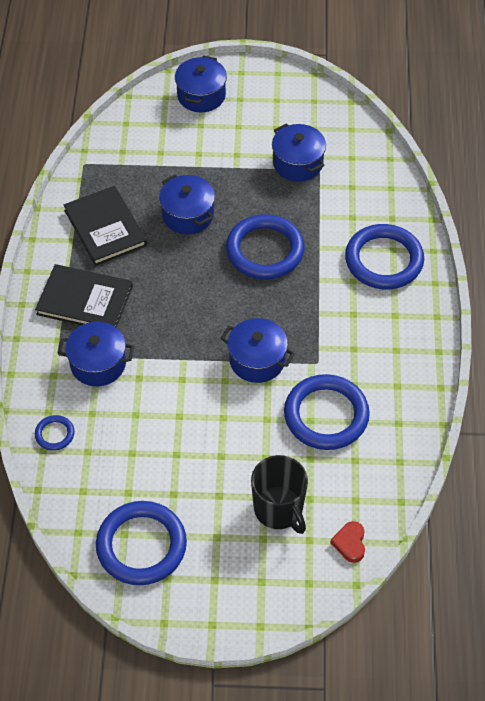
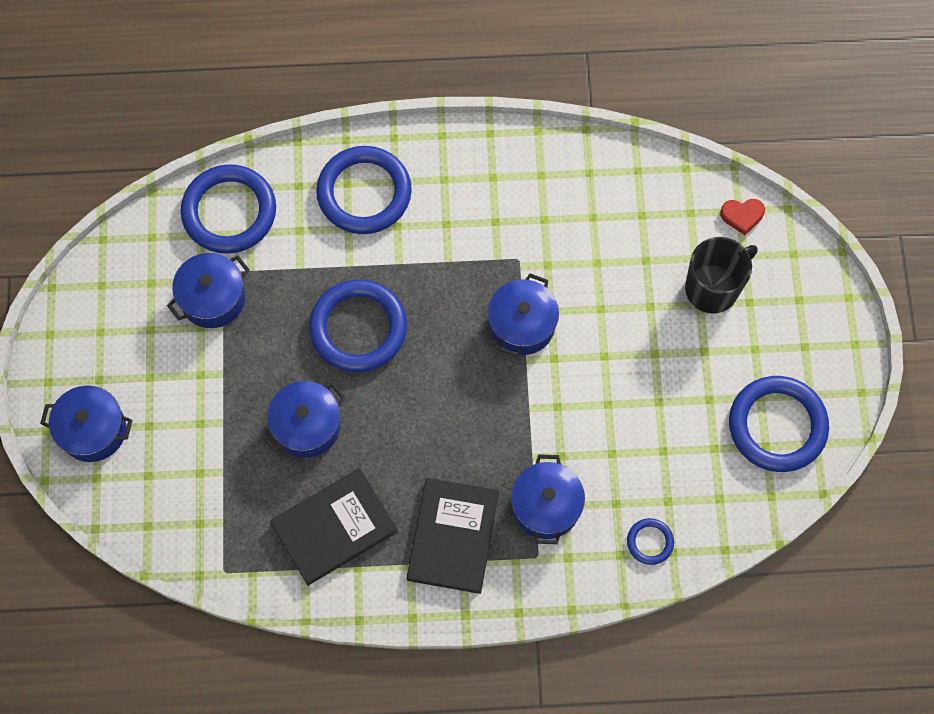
camera: 95 degrees left, 15 degrees up
(326, 415) = (588, 246): blue ring -> blue ring (229, 212)

